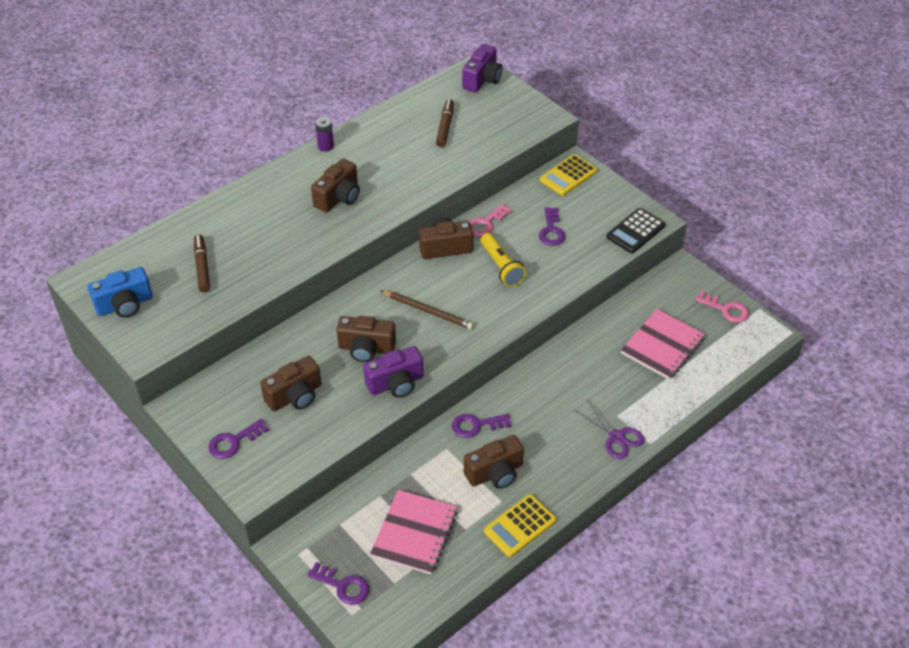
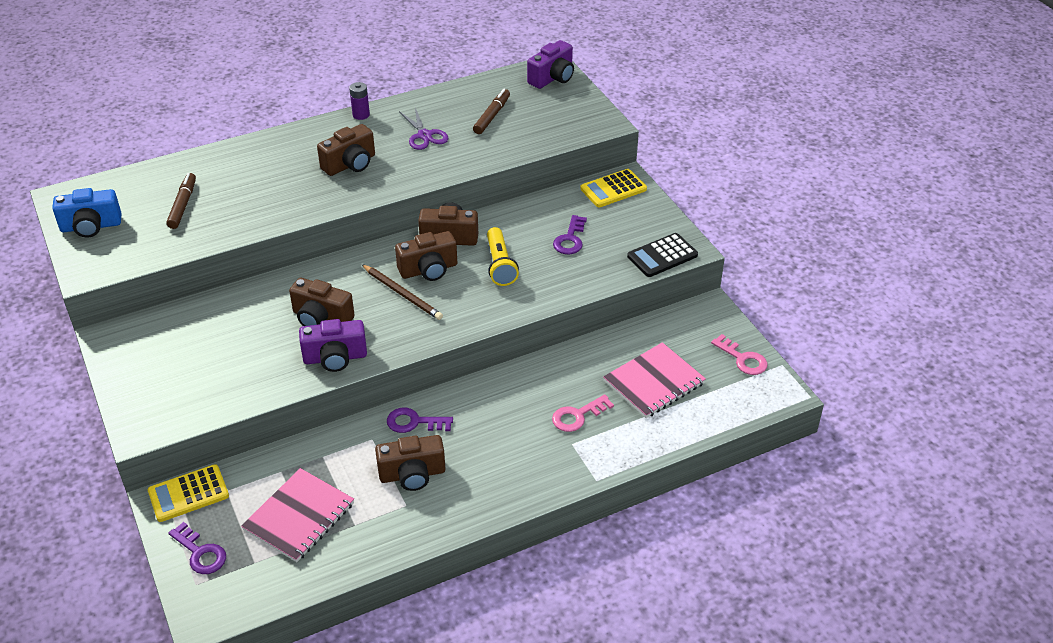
camera: 15 degrees right, 5 degrees down
(234, 442) = (145, 381): purple key -> none
(295, 396) = (227, 349): brown camera -> brown camera (428, 270)
(486, 224) = (503, 220): pink key -> pink key (578, 416)
(520, 526) = (414, 534): yellow calculator -> yellow calculator (188, 494)
(616, 437) = (561, 466): purple scissors -> purple scissors (424, 135)

